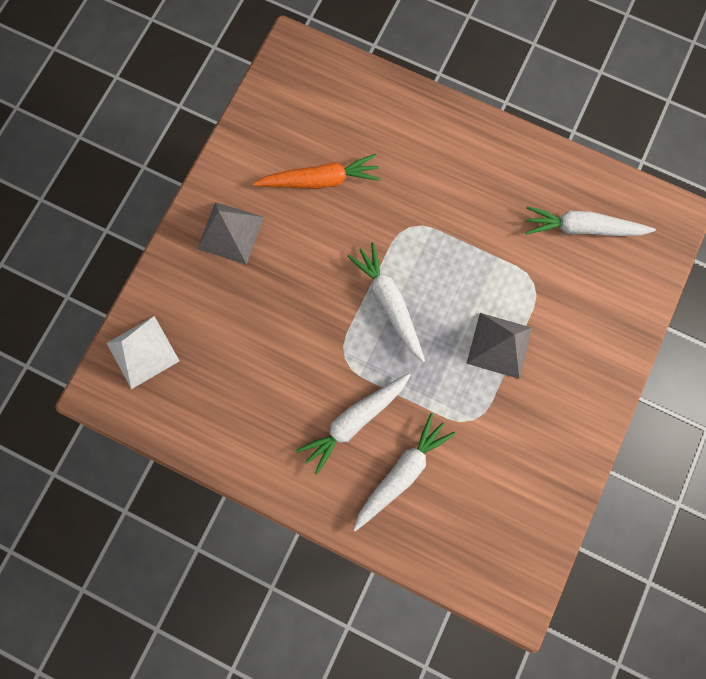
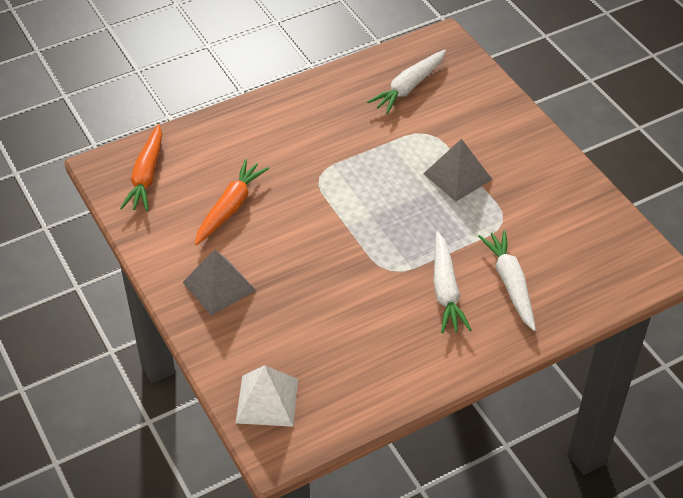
camera: 55 degrees left, 30 degrees down
(307, 89) = (146, 176): none -> orange carrot
(389, 303) = (369, 220): white carrot -> none

